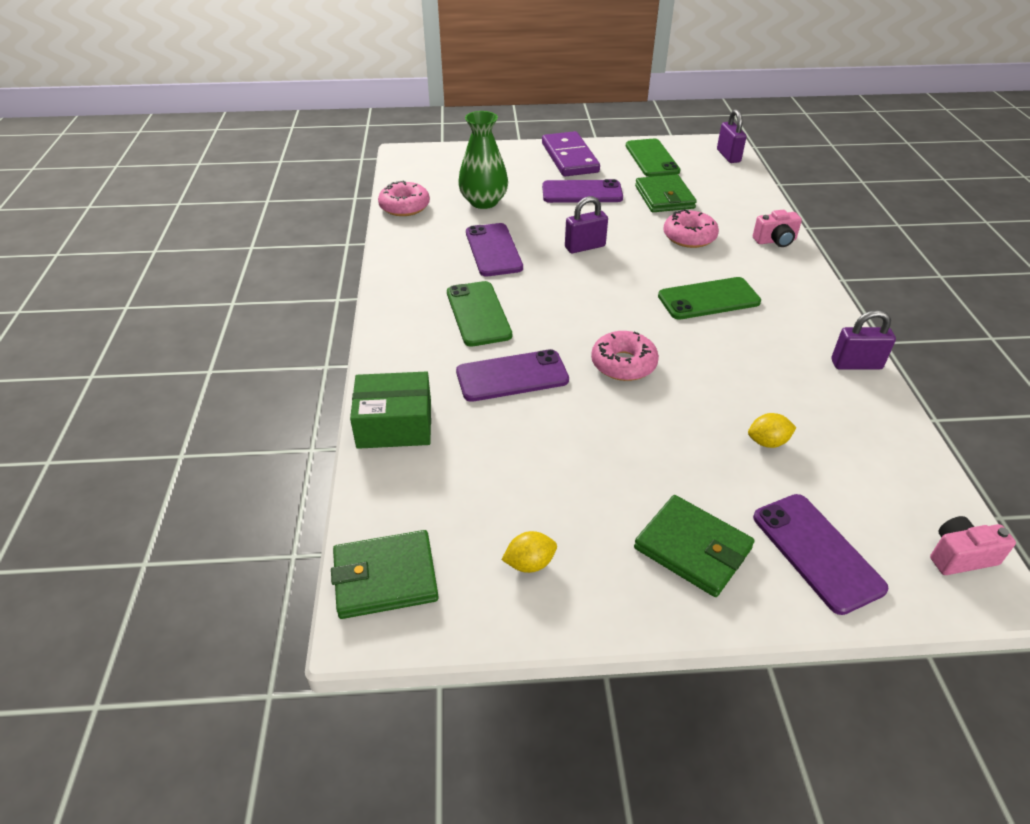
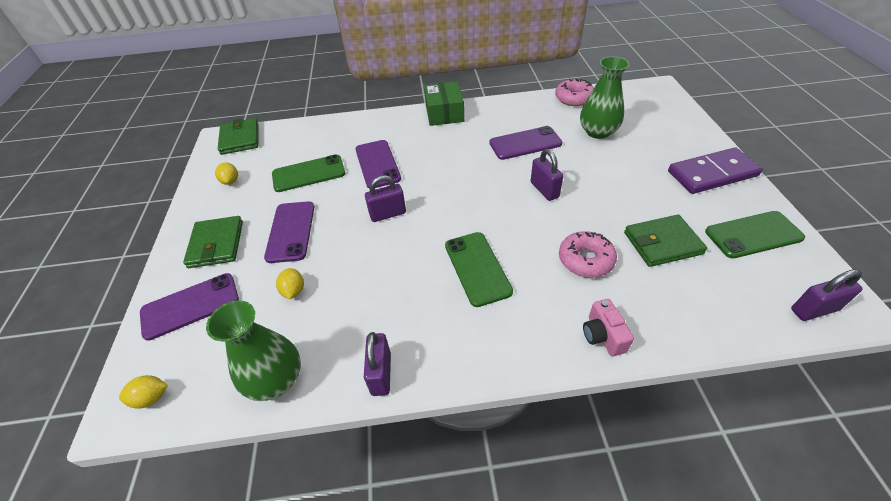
camera: 90 degrees right, 5 degrees up
(394, 424) = (340, 127): green box -> green box (444, 113)
(478, 314) = (443, 144): green phone -> green phone (308, 174)
(582, 192) = (642, 184): purple phone -> purple phone (291, 231)
(623, 364) = (388, 214): pink donut -> purple padlock
(692, 548) = (216, 244): green wallet -> green wallet turned 45 degrees counterclockwise
(891, 442) = (276, 379): none -> green vase
(960, 556) = (151, 398): pink camera -> yellow lemon

